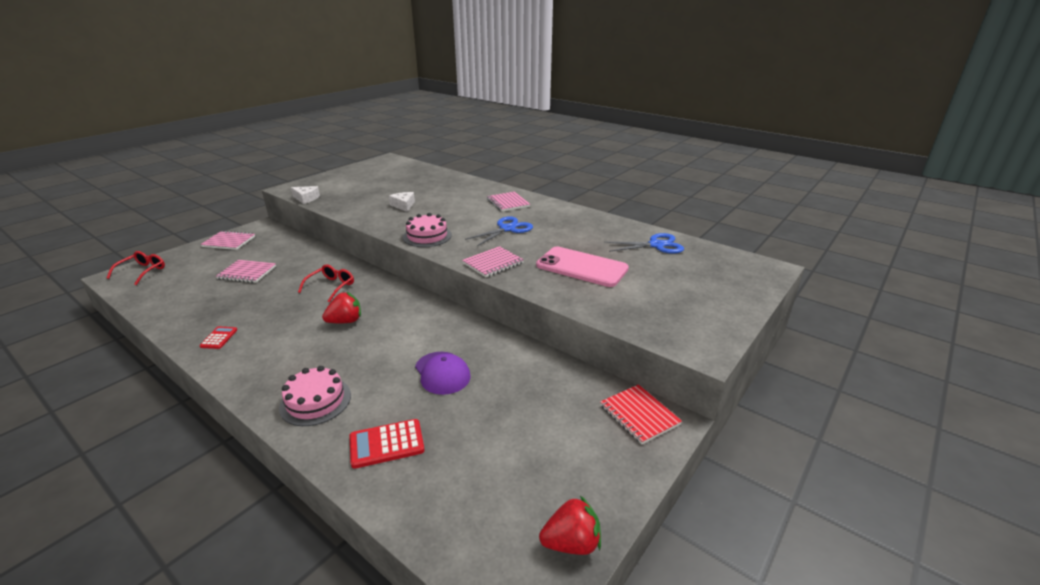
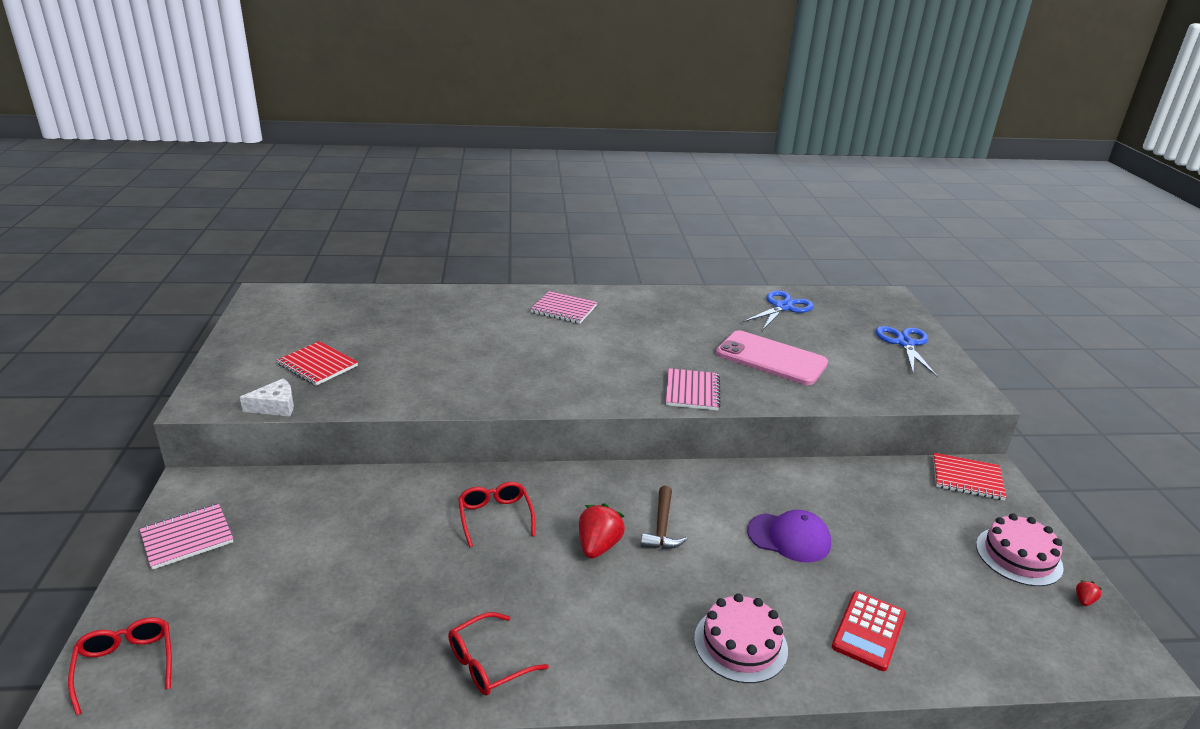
camera: 45 degrees left, 0 degrees up
(219, 338) = (489, 663): red calculator -> red glasses
(247, 272) = (331, 563): pink notebook -> none
(351, 190) = (318, 365): none -> red notebook
(389, 330) = (662, 527): none -> brown hammer
(403, 205) = (447, 360): white cheese -> none
(427, 236) = (563, 390): pink cake -> pink cake (1018, 556)
(507, 229) = (627, 344): blue scissors -> blue scissors (905, 343)
(571, 543) = (1084, 600): red strawberry -> red strawberry, size x0.46
(581, 267) = (771, 358): pink phone -> pink phone turned 45 degrees clockwise

